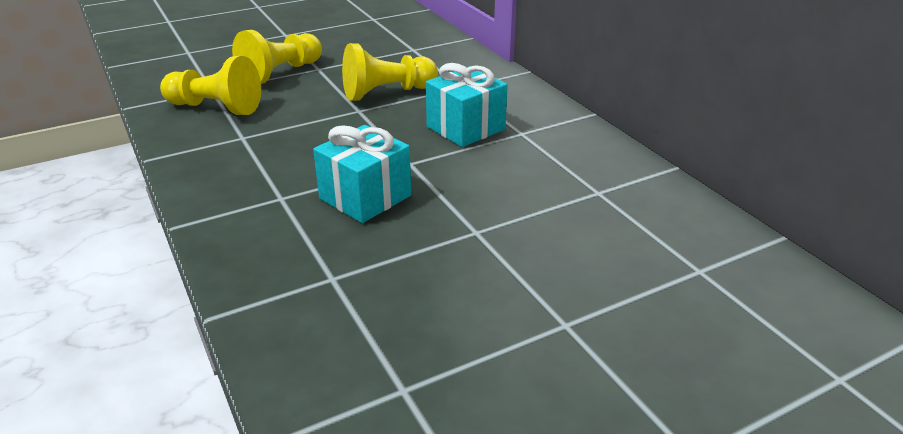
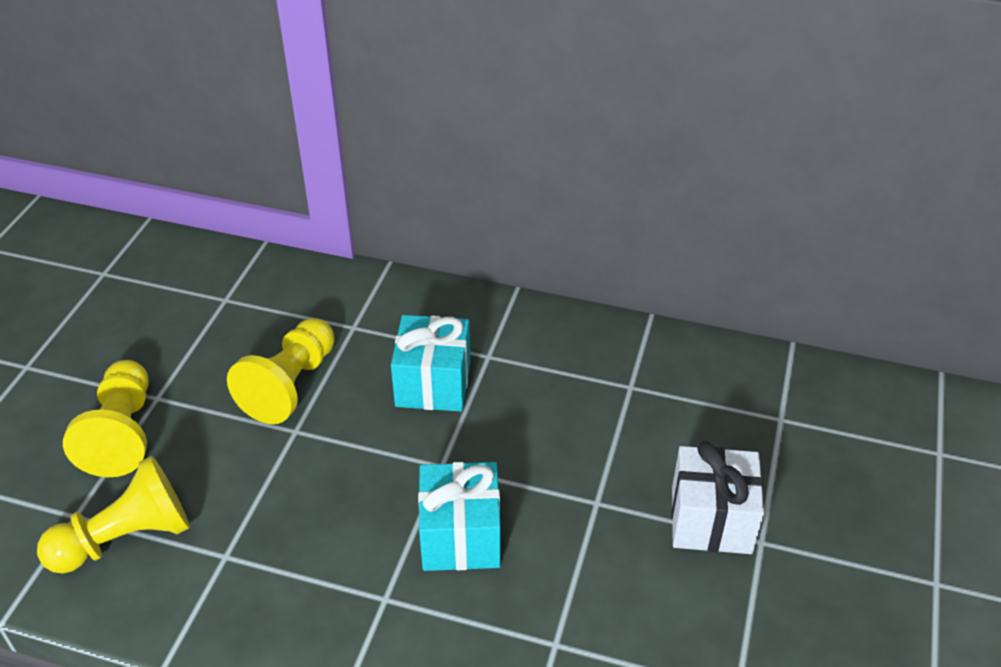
camera: 45 degrees left, 10 degrees up
(544, 288) = (711, 520): none -> white gift

